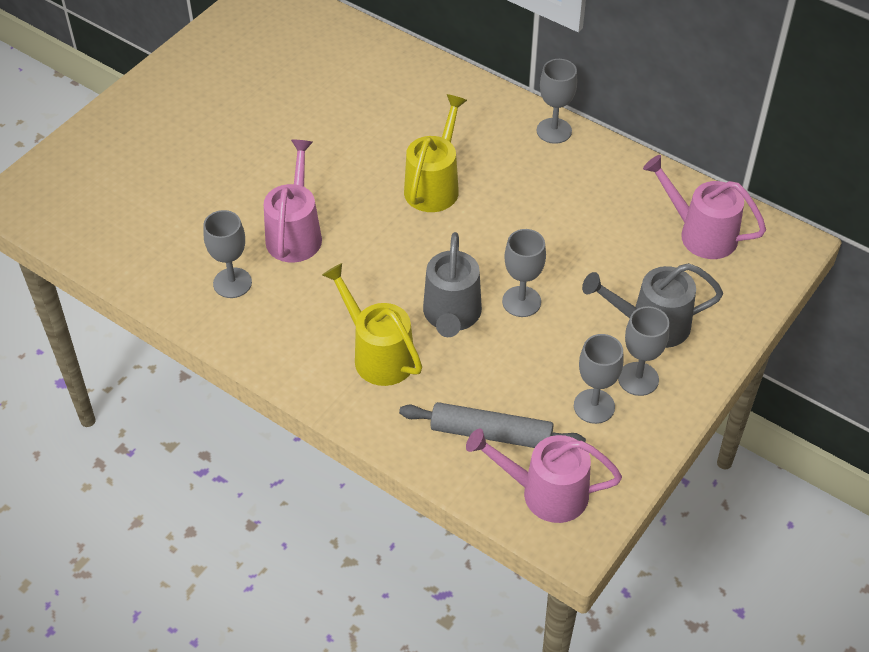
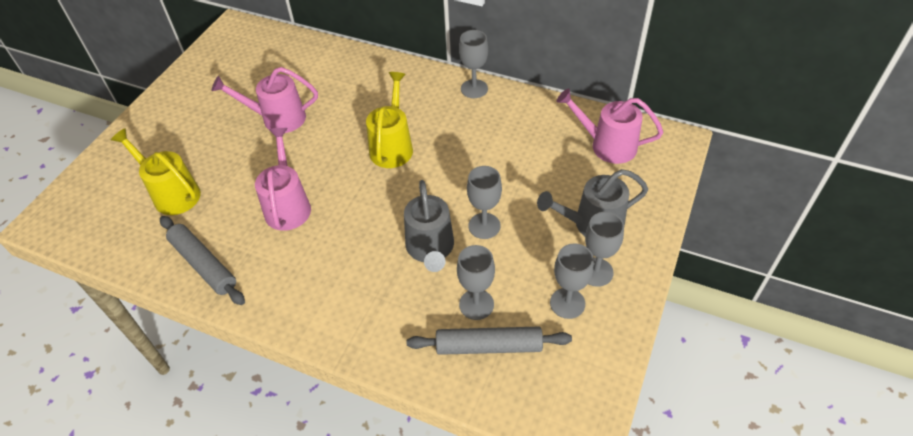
camera: 10 degrees left, 0 degrees up
(189, 283) = (204, 264): none -> grey rolling pin
(232, 283) = (241, 257): grey goblet -> grey goblet (476, 304)
(377, 354) = (376, 295): yellow watering can -> yellow watering can (172, 193)
(544, 493) = (548, 391): pink watering can -> pink watering can (277, 118)

